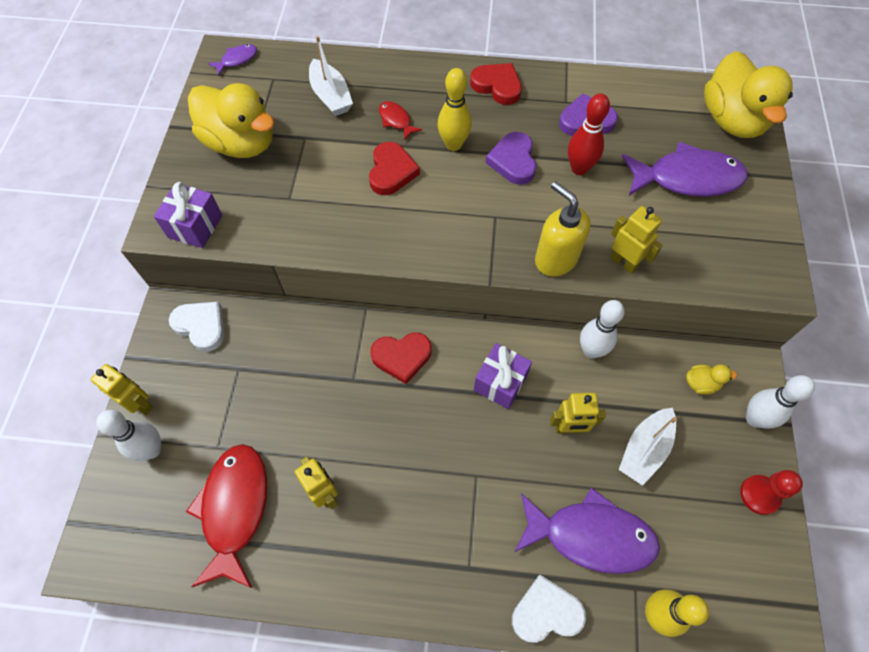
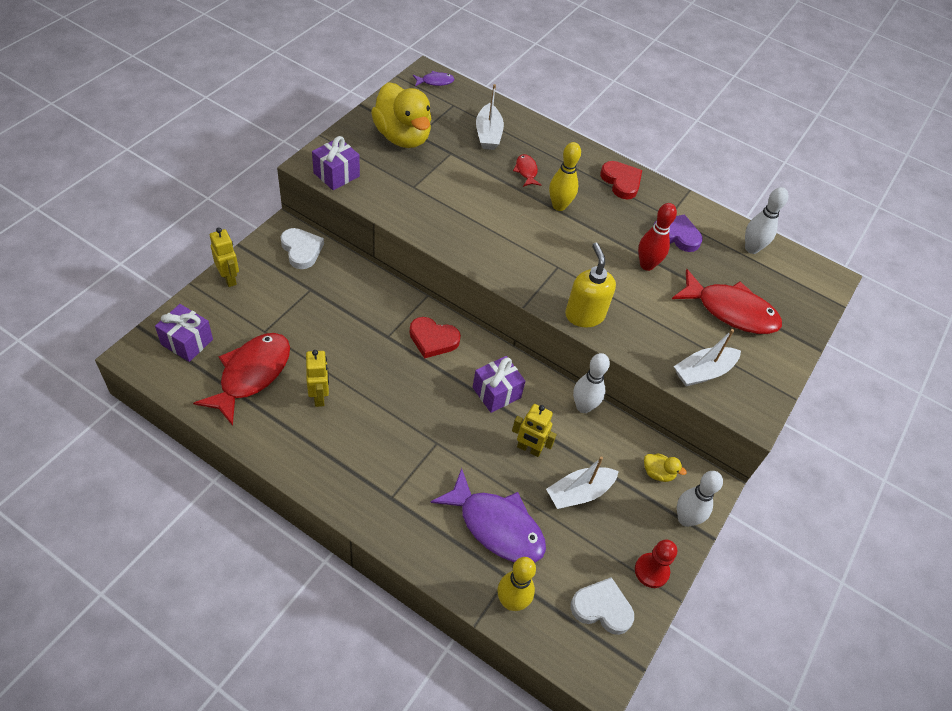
camera: 20 degrees right, 10 degrees down
(138, 510) = (187, 342): none -> purple gift
(152, 450) = (219, 310): white bowling pin -> white bowling pin (751, 248)
(391, 172) = (499, 203): red heart -> none
(513, 161) = (597, 237): purple heart -> none
(546, 612) = (428, 555): white heart -> white heart (602, 608)
(623, 262) = (636, 342): yellow robot -> none
(687, 178) = (730, 311): purple fish -> red fish
(705, 262) = (703, 372): none -> white boat
(731, 120) = (800, 288): yellow duck -> none

